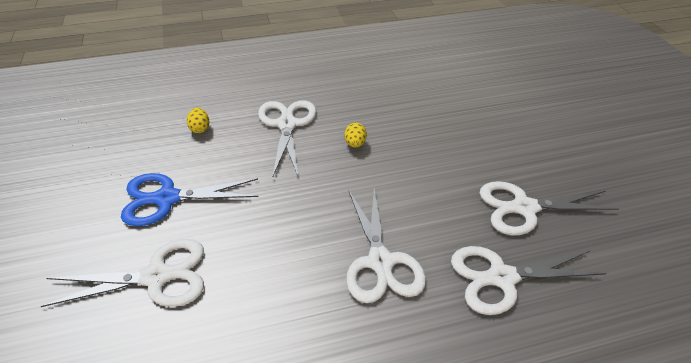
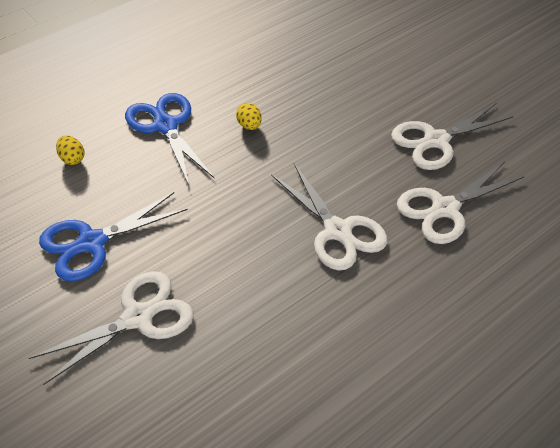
camera: 25 degrees left, 5 degrees up
(287, 124) = (165, 125): white scissors -> blue scissors

